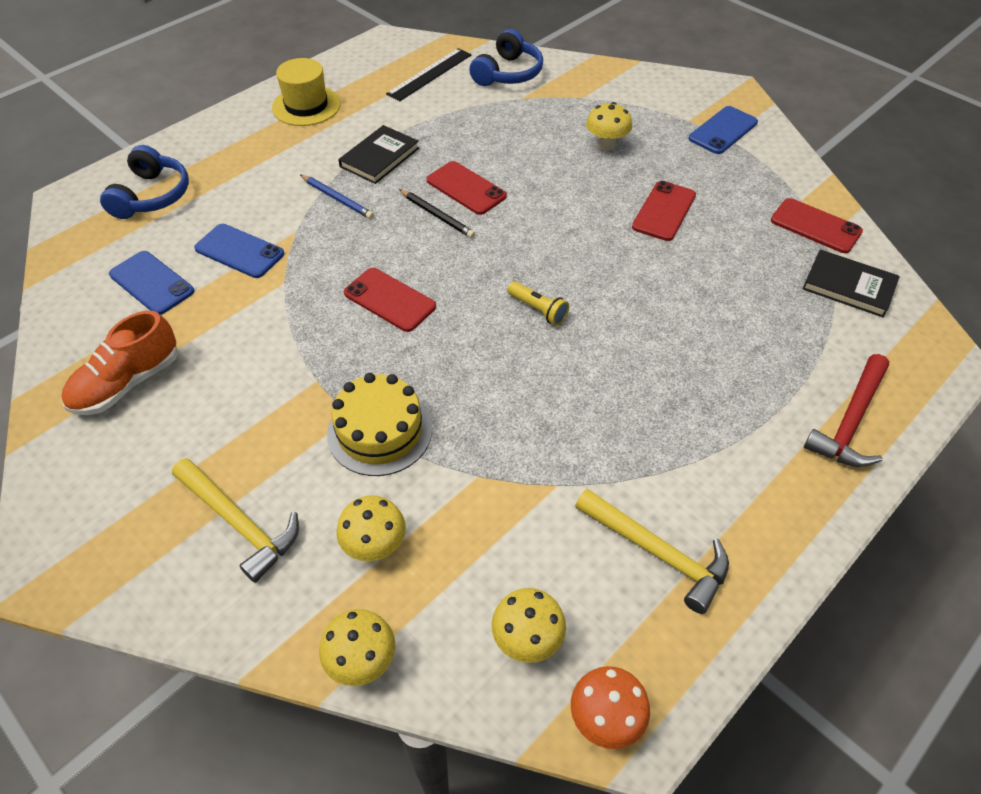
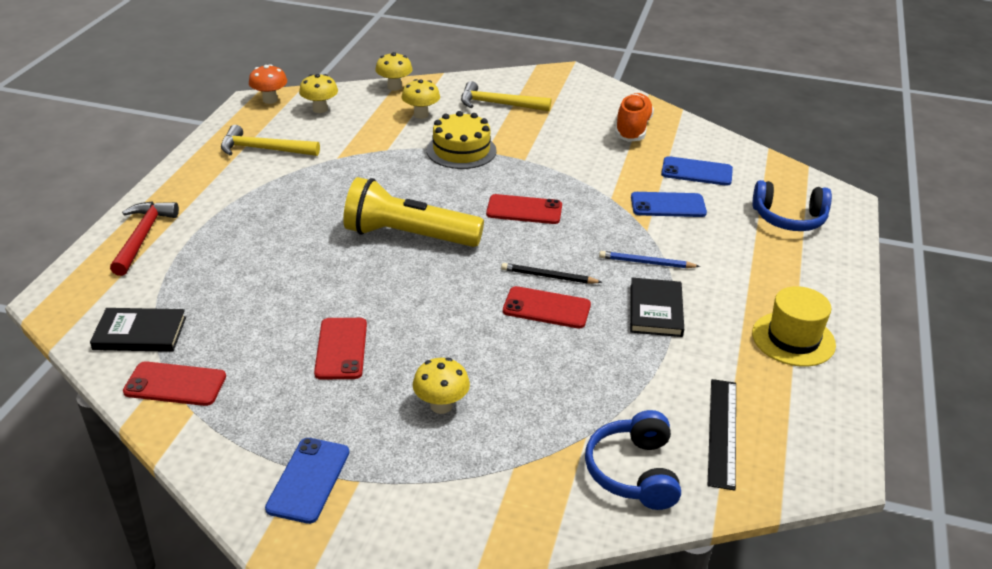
camera: 150 degrees right, 15 degrees down
(152, 196) = (789, 218): blue headphones -> blue headphones turned 60 degrees counterclockwise
(538, 310) = (408, 236): yellow flashlight -> yellow flashlight, size x2.42

